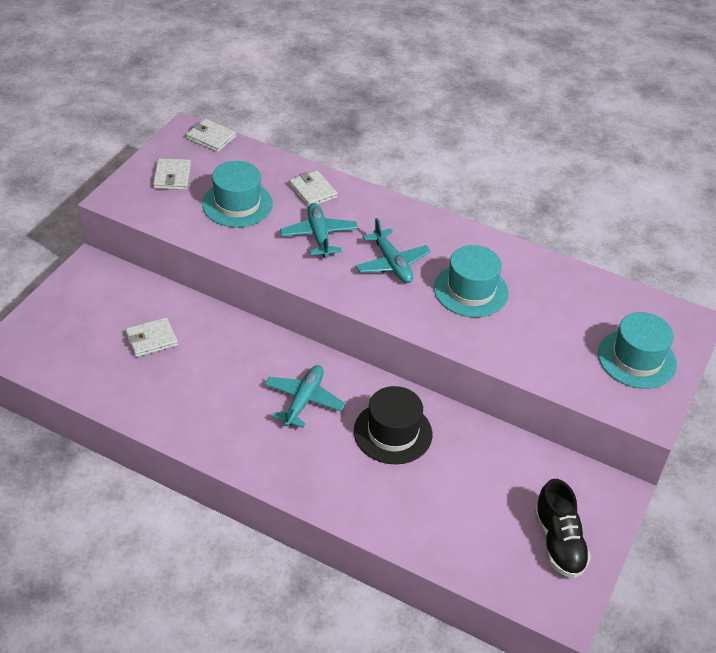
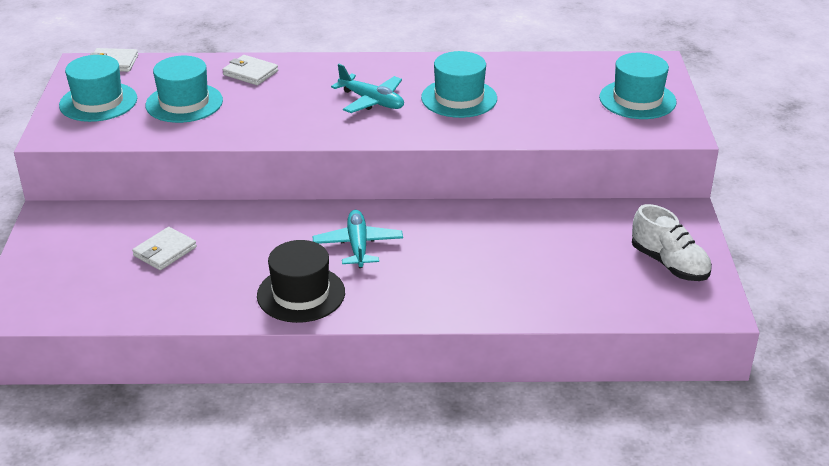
camera: 25 degrees left, 10 degrees down
(172, 177) = (98, 102): white wallet -> turquoise hat
(319, 236) = (285, 102): turquoise plane -> none
(393, 432) = (460, 240): black hat -> black hat (301, 294)
(558, 542) = (669, 264): black shoe -> white shoe

